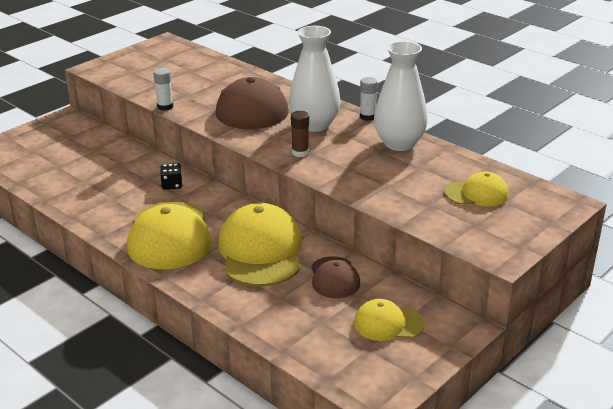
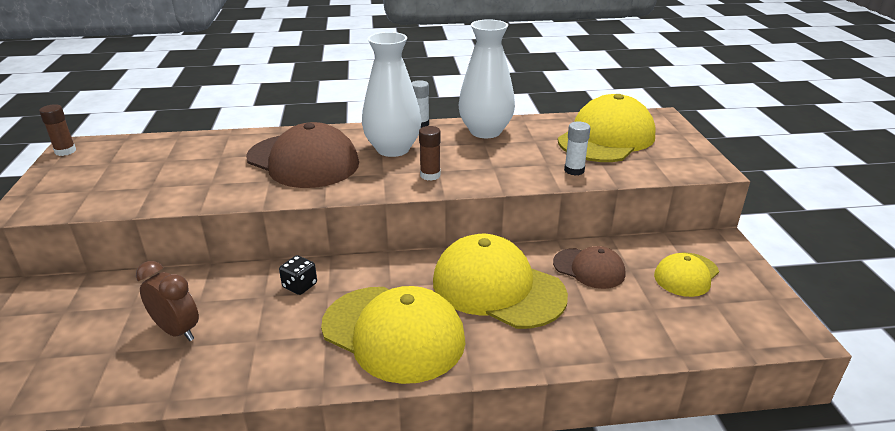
camera: 50 degrees left, 0 degrees up
(91, 173) = (177, 331): none -> brown clock
(157, 43) = (65, 151): none -> brown glue stick
(165, 107) = (209, 203): white glue stick -> white glue stick (574, 170)
(477, 194) = (606, 138): yellow cap -> yellow cap, size x1.84

